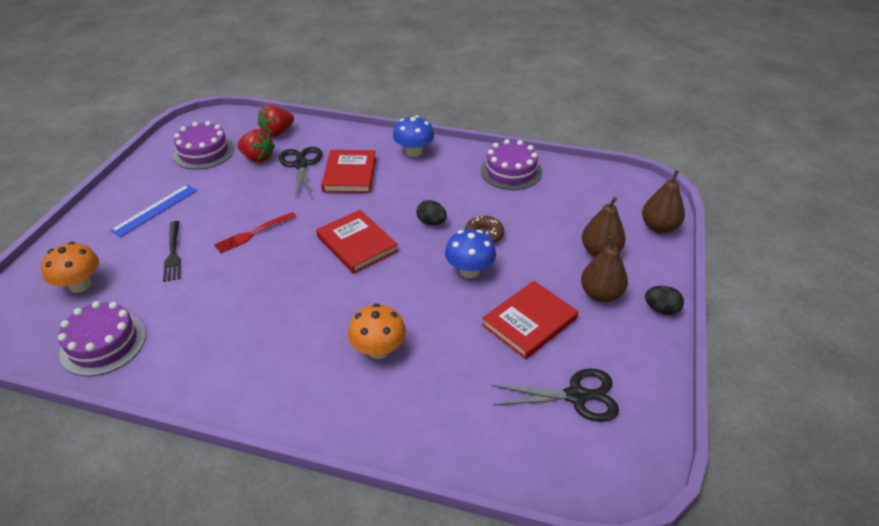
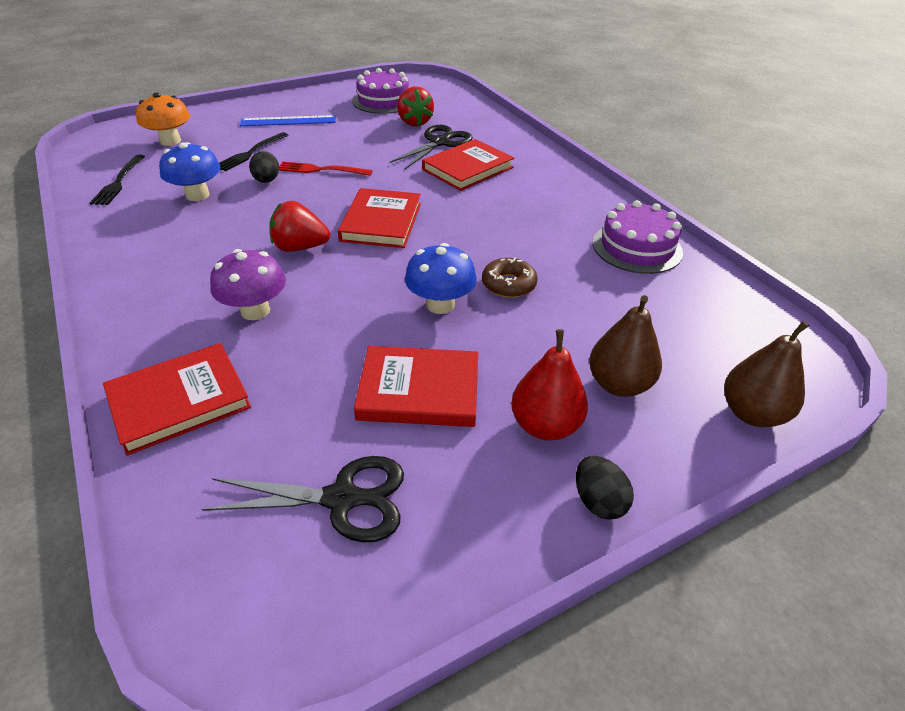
camera: 45 degrees right, 0 degrees up
(103, 343) = (119, 182): purple cake -> black fork
(277, 132) = (461, 112): red strawberry -> red strawberry (300, 247)
(378, 350) = (255, 311): orange mushroom -> purple mushroom
(414, 152) = (557, 180): blue mushroom -> blue mushroom (197, 195)
(427, 426) = (179, 401): none -> red book
(431, 222) = (475, 244): black egg -> black egg (266, 181)
(576, 396) = (341, 499): black scissors -> black scissors turned 45 degrees counterclockwise
(601, 294) = (545, 425): brown pear -> red pear

